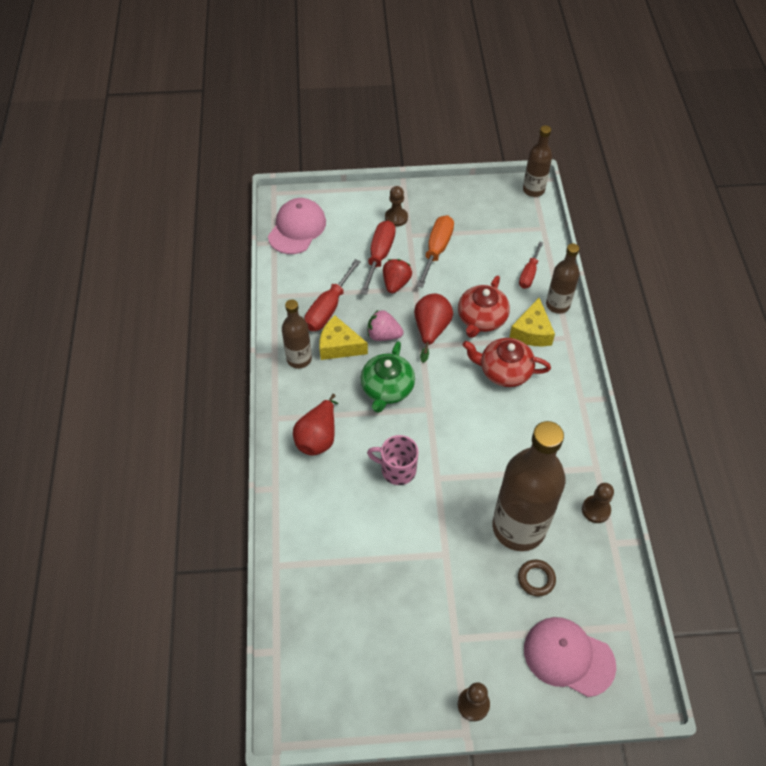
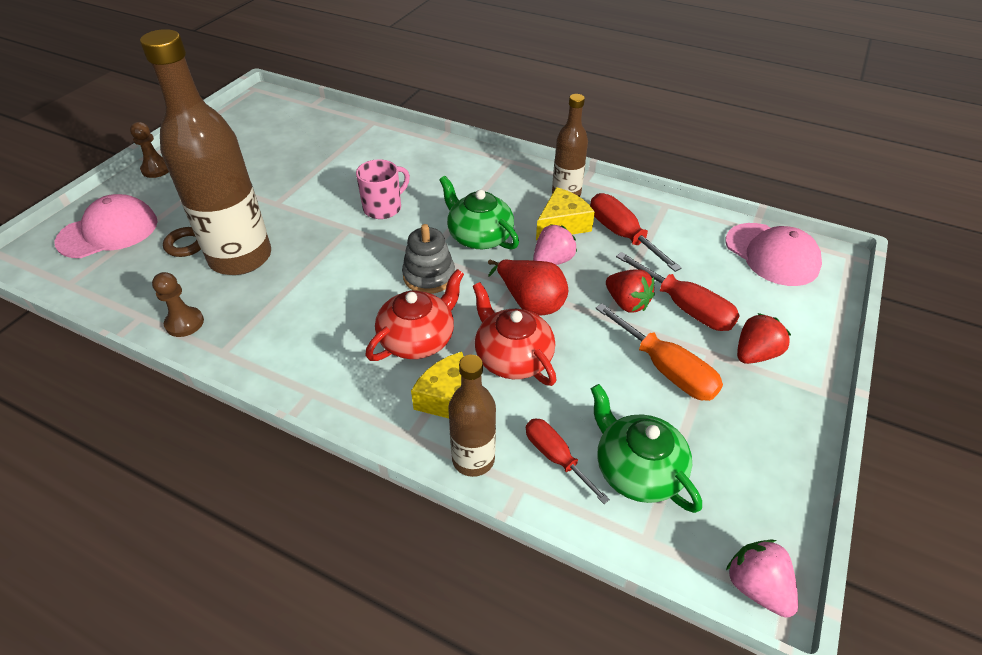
camera: 120 degrees right, 10 degrees down
(318, 437) = (465, 176): red pear -> none
(396, 218) = (754, 354): brown pawn -> red strawberry
(448, 396) = (429, 276): none -> grey stacking toy
(510, 242) = (637, 469): none -> green teapot
(533, 190) = (756, 586): brown bottle -> pink strawberry

